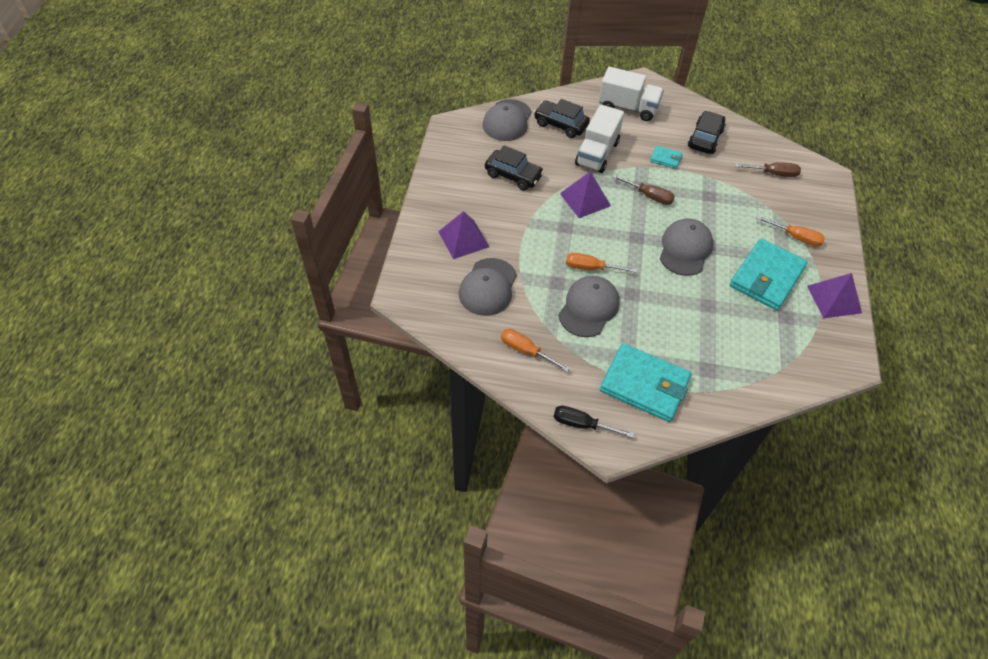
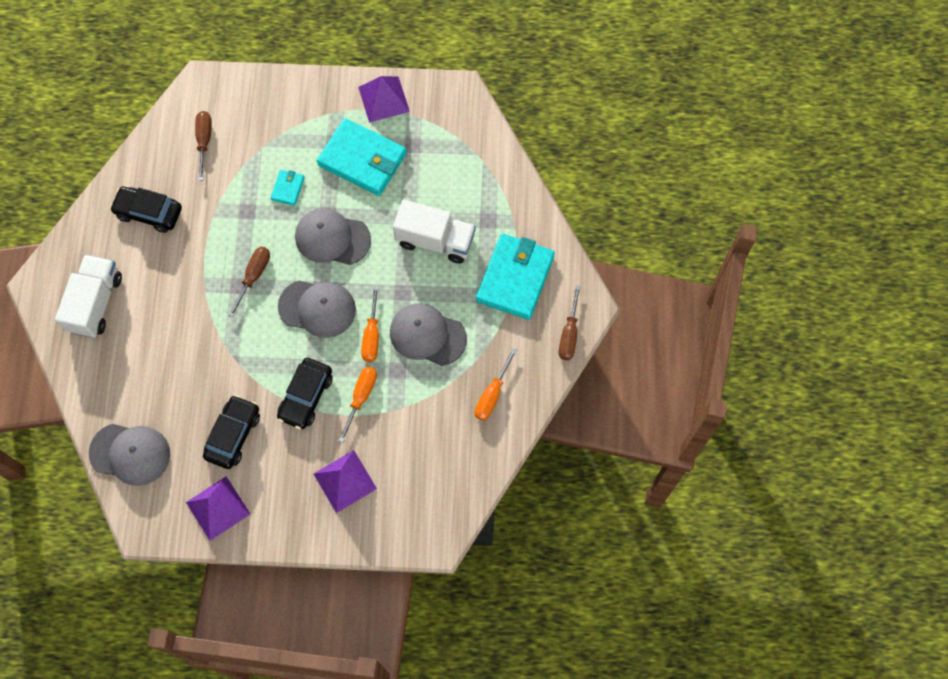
camera: 95 degrees left, 15 degrees up
(488, 287) = (413, 444): grey cap -> grey cap (317, 308)
(560, 124) = (134, 385): black car -> black car (306, 397)
(582, 424) = (569, 334): black screwdriver -> brown screwdriver
(585, 199) = (266, 347): purple pyramid -> purple pyramid (218, 508)
(597, 153) = (185, 337): white truck -> white truck (435, 240)
(665, 158) = (188, 258): turquoise wallet -> turquoise wallet (288, 188)
(795, 237) = (302, 127): orange screwdriver -> orange screwdriver (361, 398)

